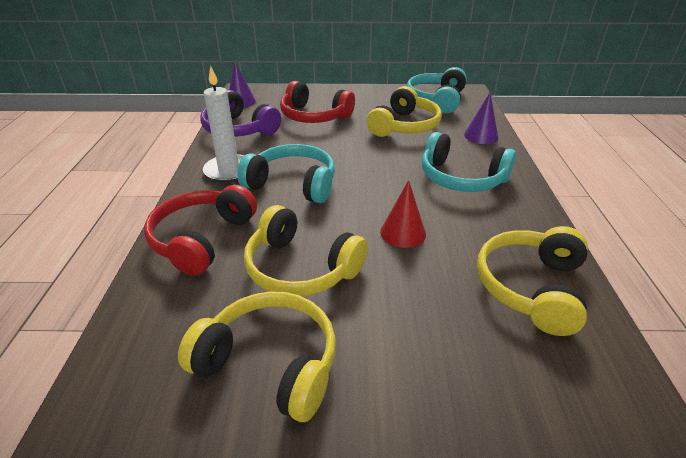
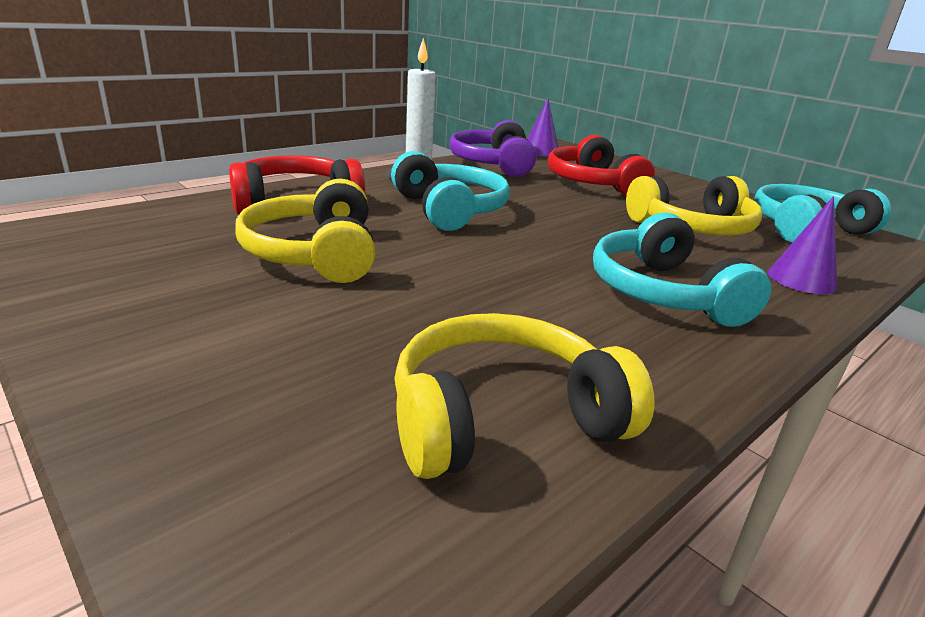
camera: 45 degrees right, 10 degrees down
(270, 363) = (149, 283): yellow headphones -> none
(403, 232) = (468, 288): red cone -> none

